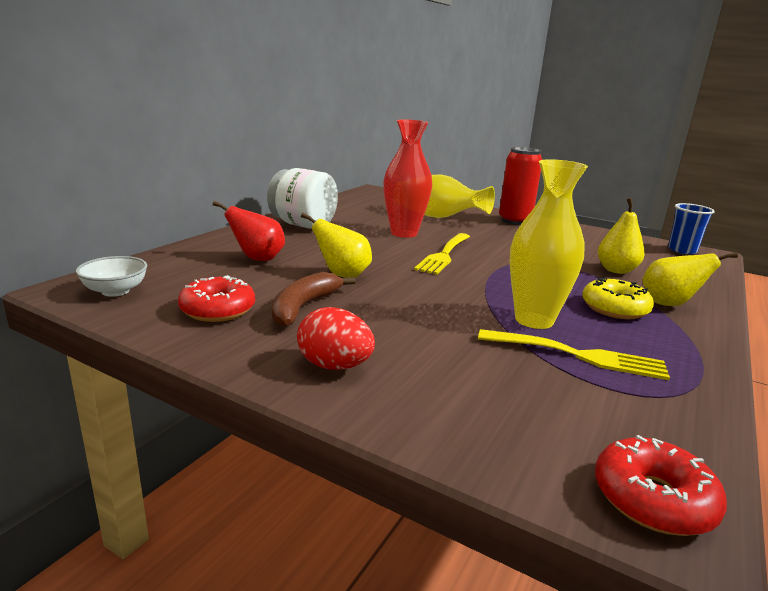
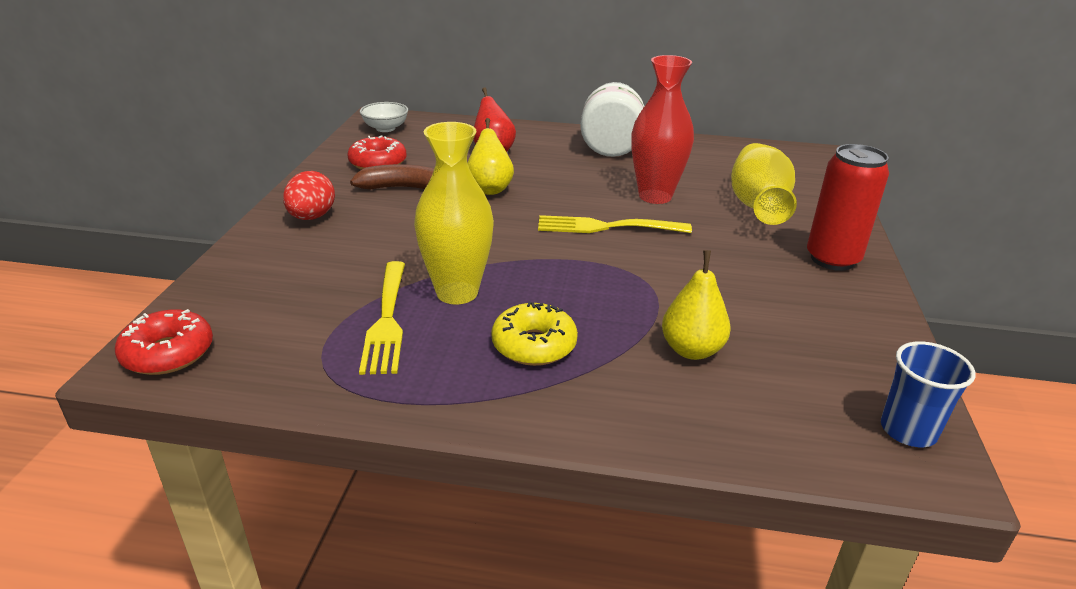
camera: 70 degrees right, 10 degrees up
(669, 304) = (590, 391): yellow pear -> none

